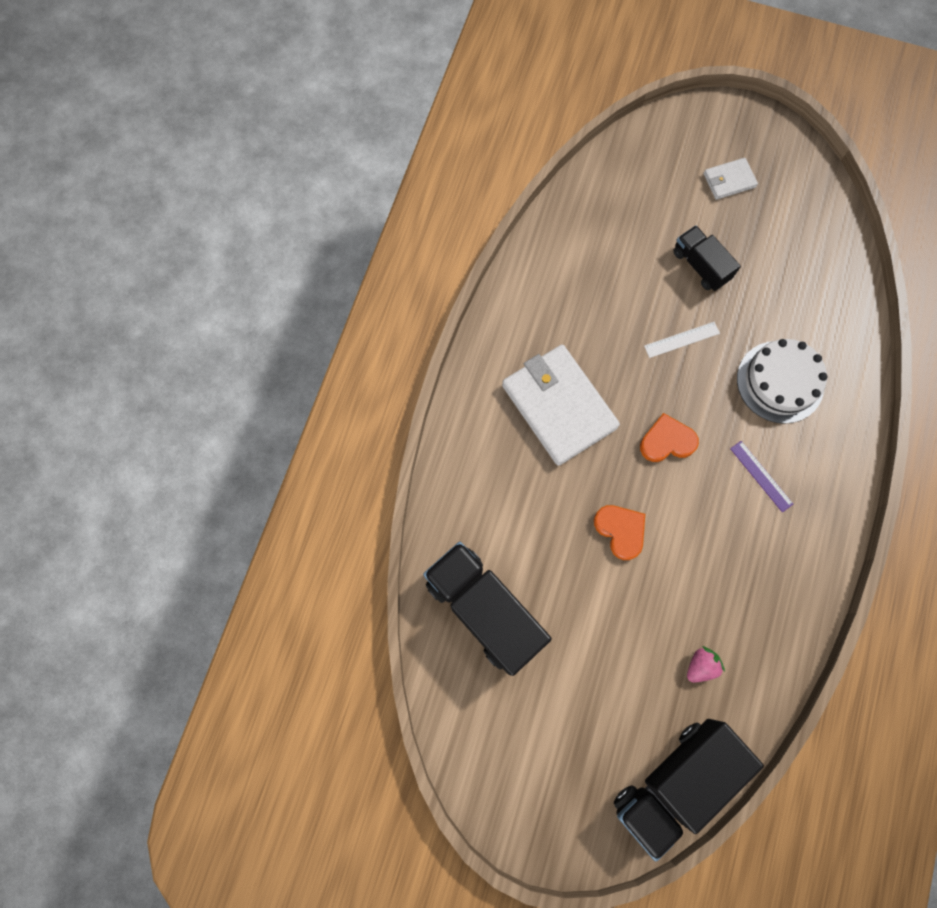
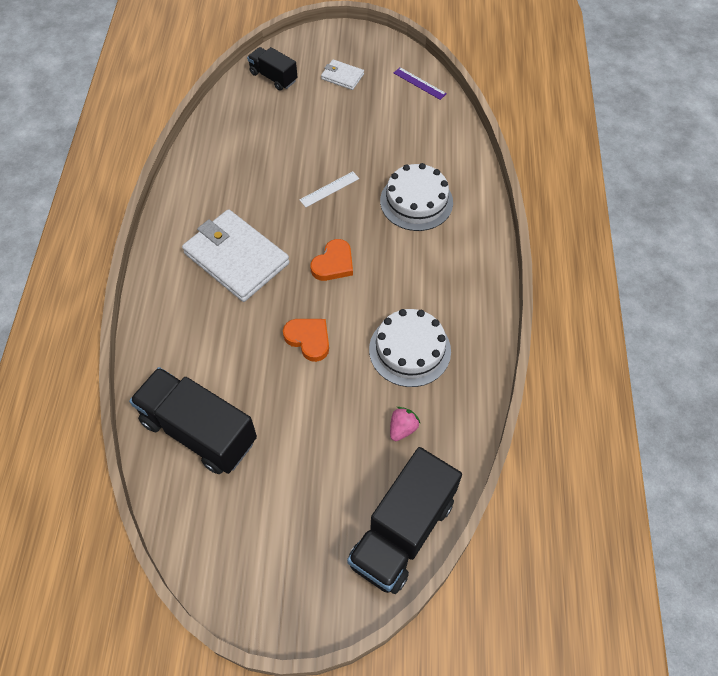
camera: 15 degrees left, 15 degrees down
(667, 441) = (333, 263): orange heart -> orange heart turned 150 degrees clockwise
(700, 266) = (333, 136): black truck -> black truck (273, 77)
(729, 180) = (342, 76): white wallet -> white wallet turned 60 degrees clockwise
(729, 573) = (410, 350): none -> white cake
(761, 476) = (418, 271): purple ruler -> purple ruler (419, 83)

